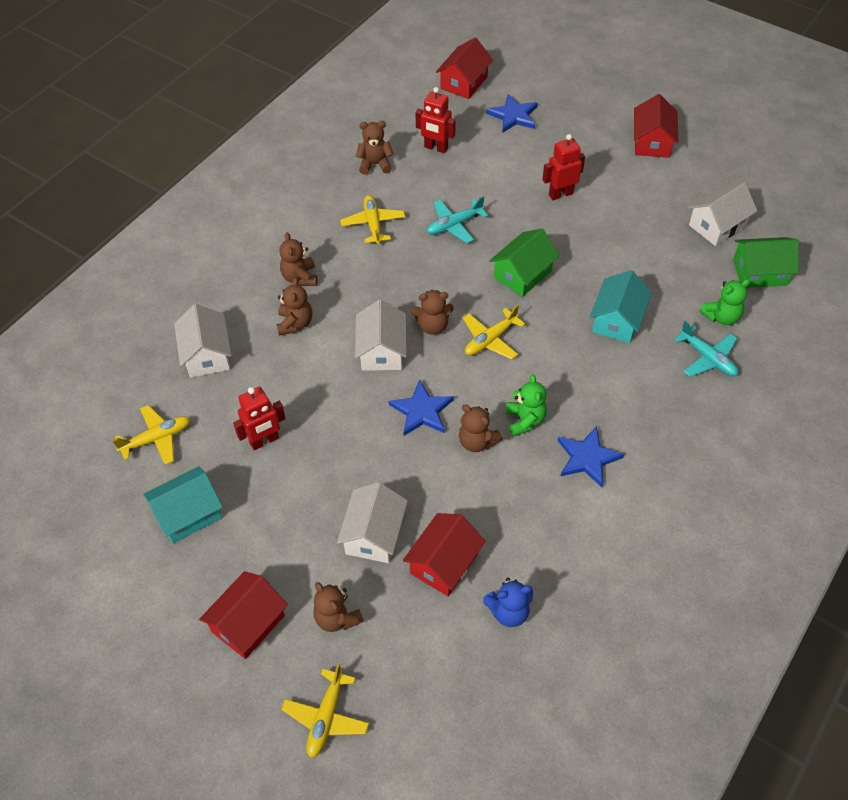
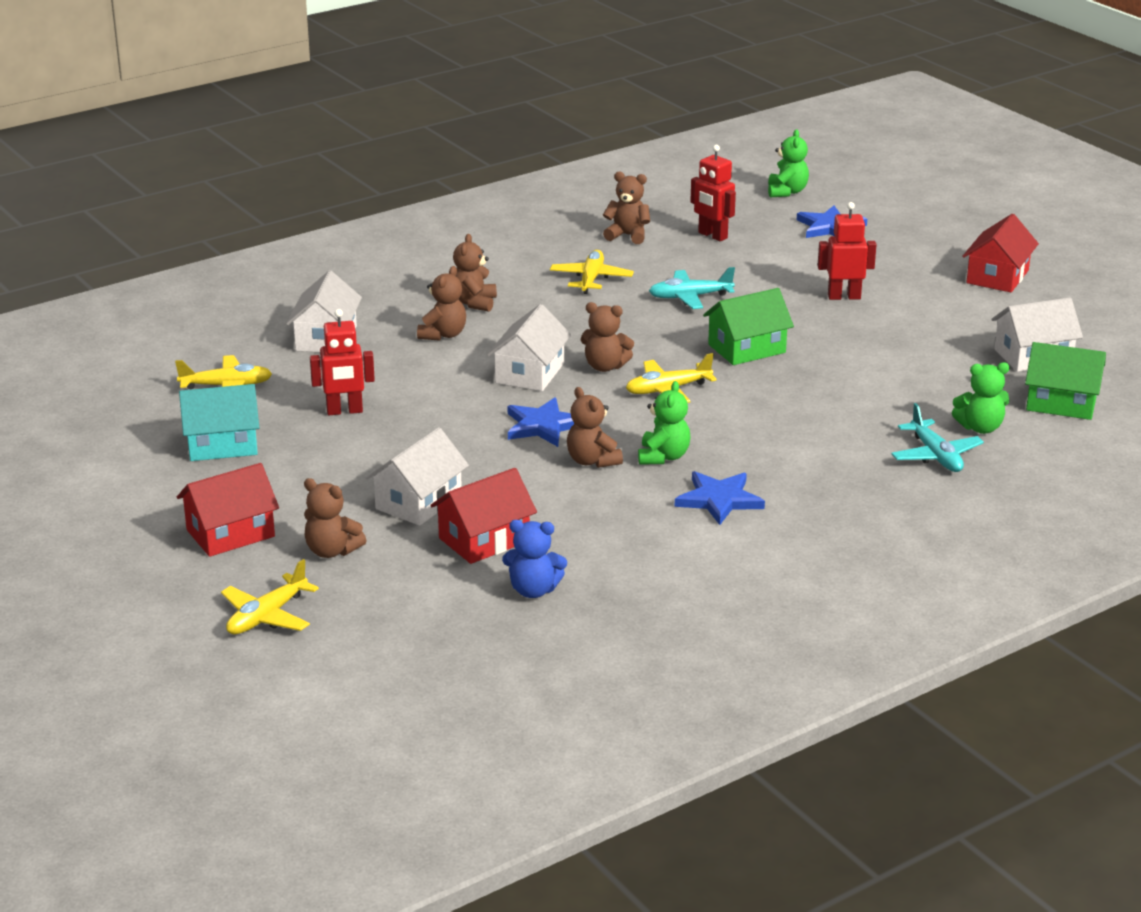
camera: 20 degrees right, 25 degrees down
(337, 618) = (332, 551): brown teddy bear -> brown teddy bear turned 45 degrees counterclockwise
(464, 82) = (787, 192): red house -> green teddy bear
(617, 320) = (840, 405): turquoise house -> none

